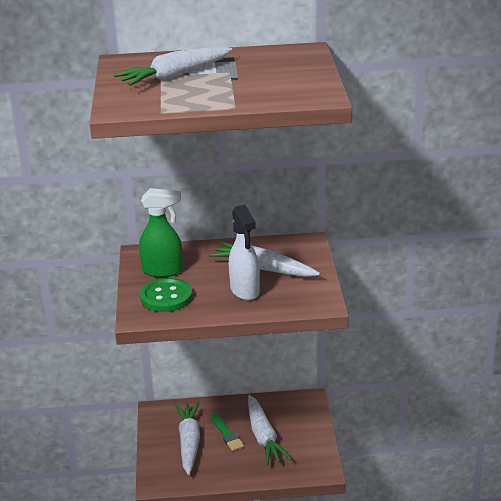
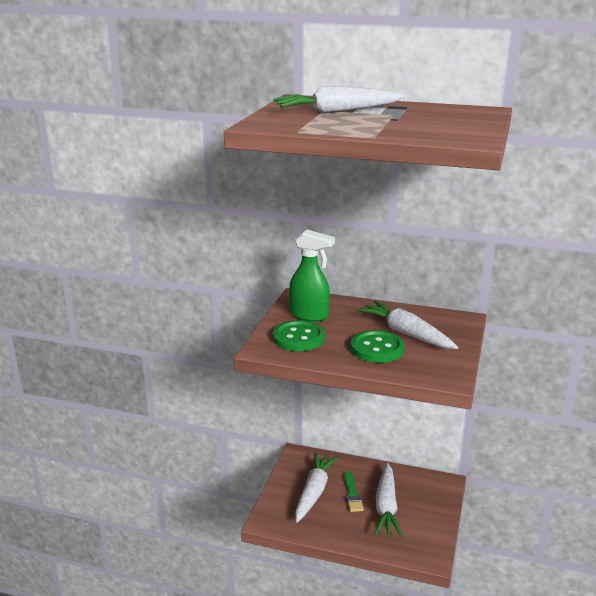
camera: 20 degrees right, 5 degrees down
(245, 291) = (377, 348): white spray bottle -> green button

